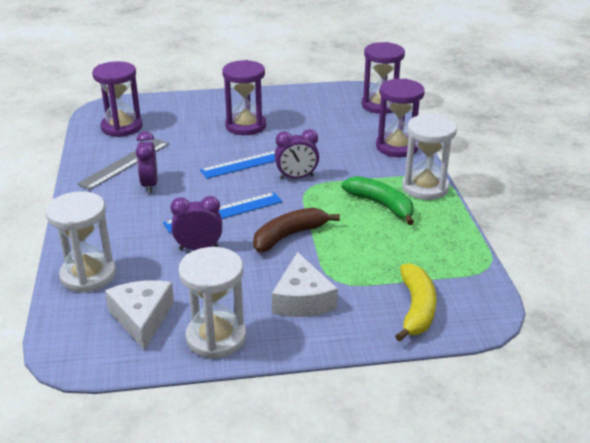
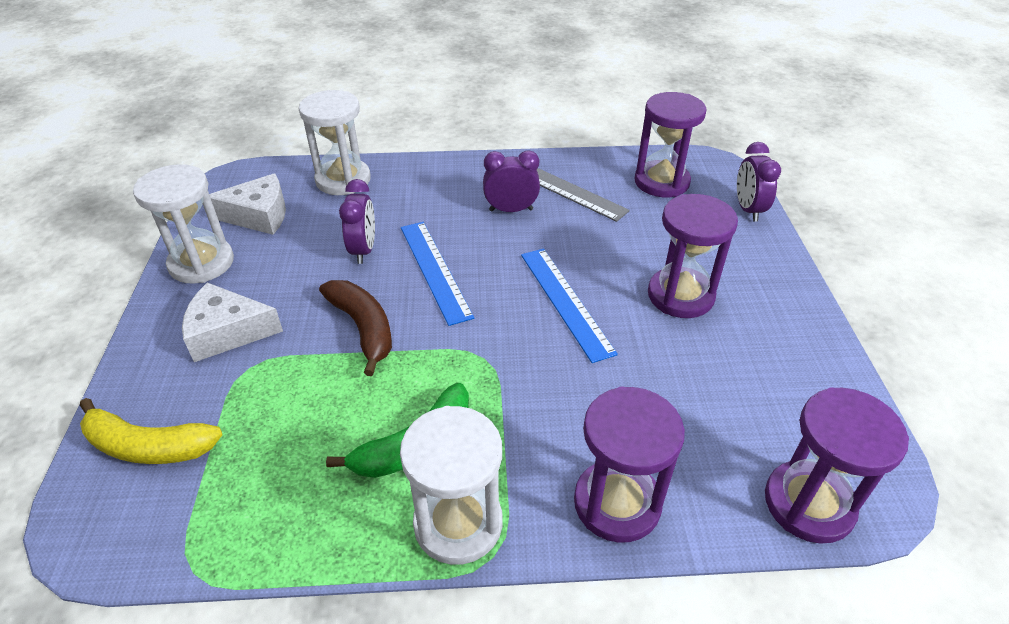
camera: 95 degrees right, 10 degrees up
(296, 177) = (514, 346): purple clock -> purple clock (748, 209)

